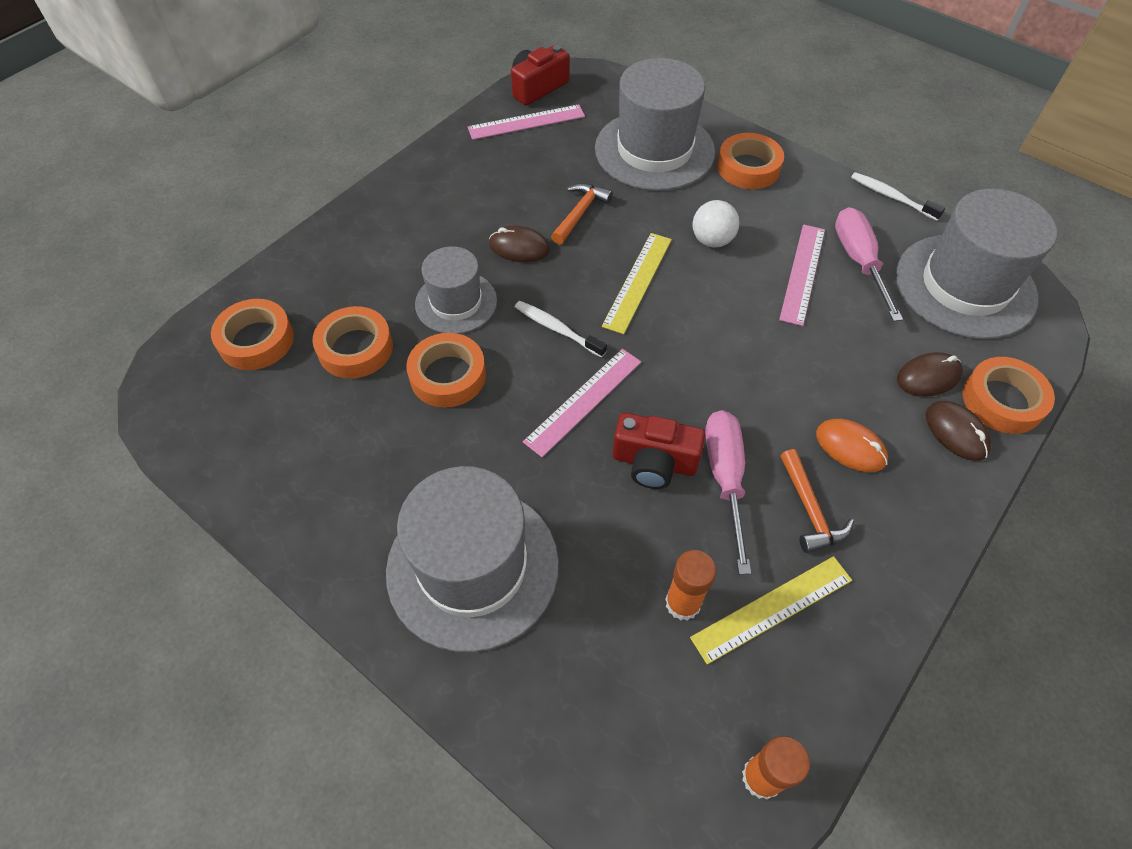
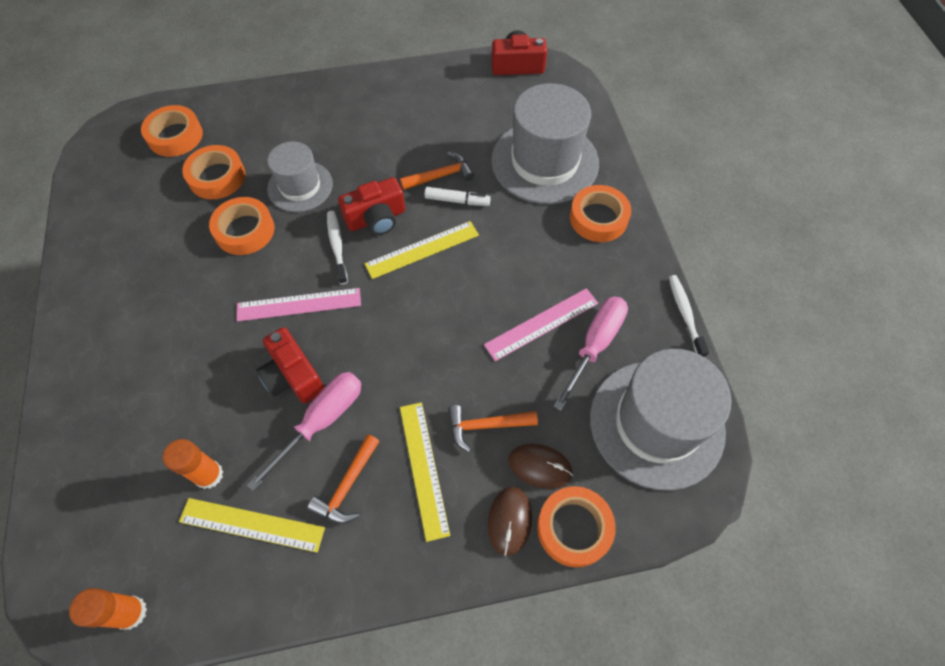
camera: 40 degrees right, 5 degrees up
(473, 567) = (132, 356): grey hat -> none
(519, 247) = (376, 174): brown mouse -> none
(526, 122) = (481, 87): pink ruler -> none
(565, 283) = (376, 218): none -> red camera
(619, 224) = (457, 201): none -> white marker
(712, 240) = (506, 255): white ball -> none
(850, 447) = (423, 468): orange mouse -> yellow ruler
(855, 378) = (486, 426): none -> orange hammer

